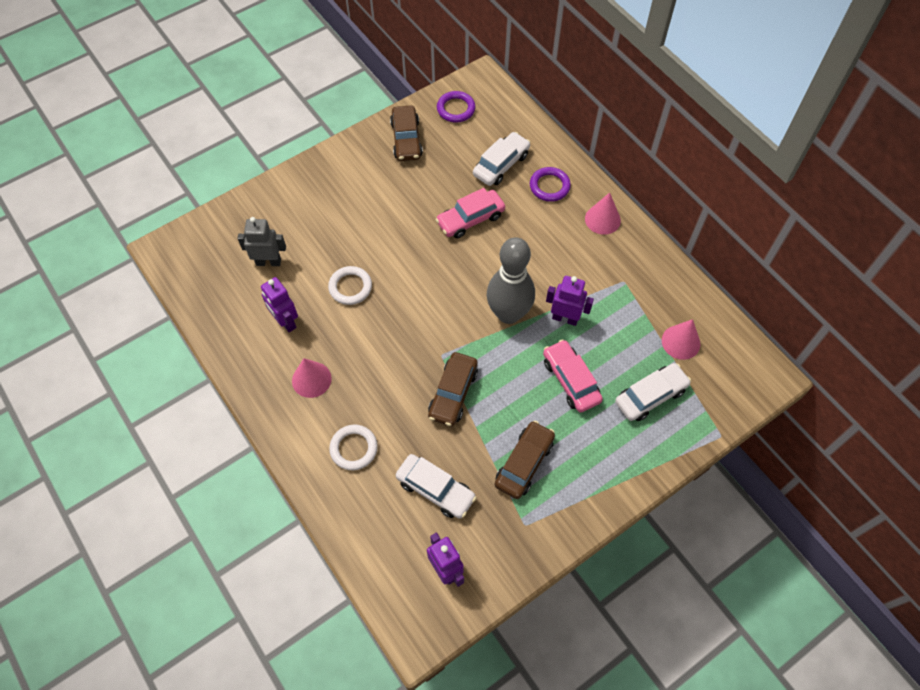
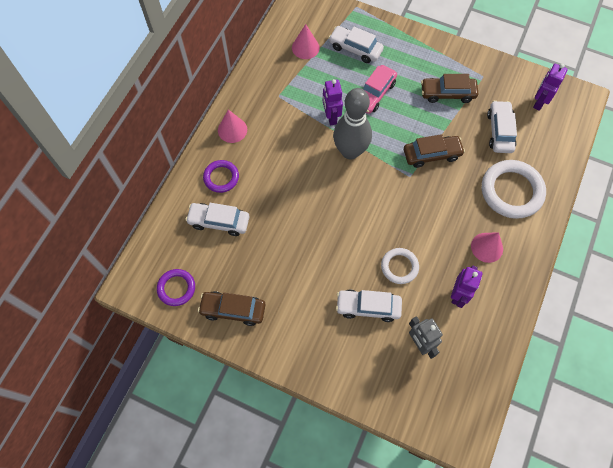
camera: 120 degrees left, 5 degrees up
(332, 240) = (368, 307): none -> white car
(354, 448) = (511, 191): white ring -> white ring, size x1.76
(406, 139) = (233, 310): brown car -> brown car turned 135 degrees counterclockwise
(470, 219) = (285, 216): pink car -> none

